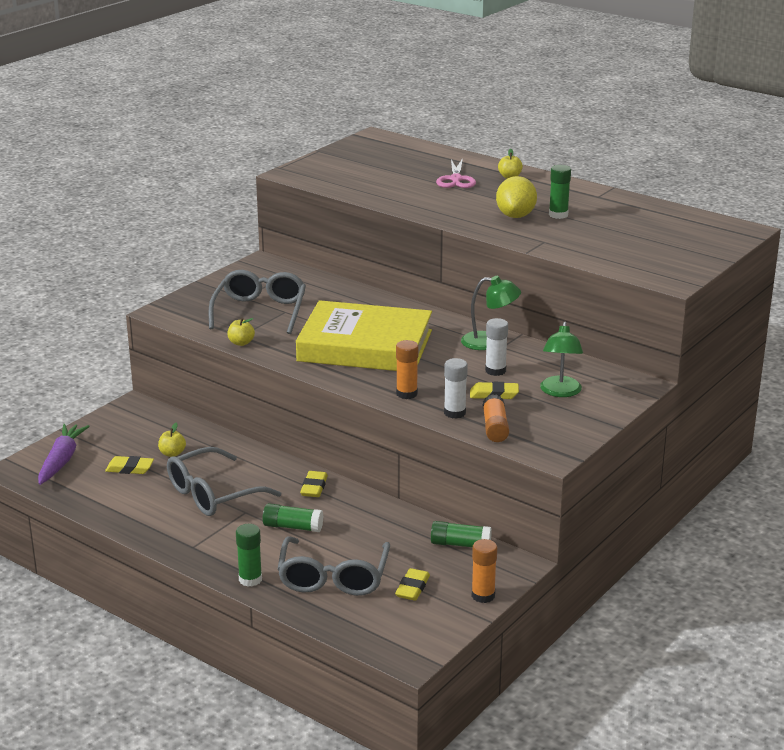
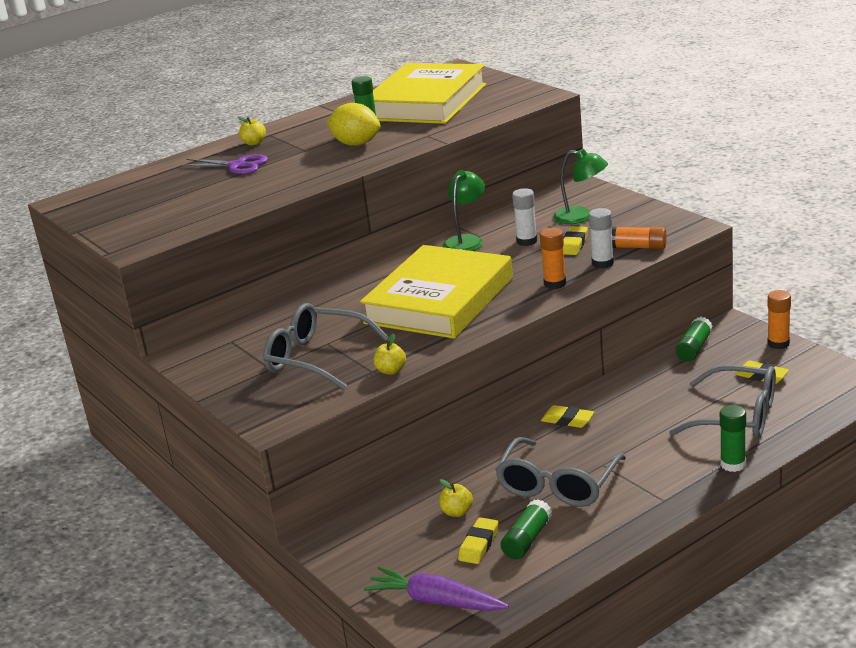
camera: 70 degrees left, 0 degrees up
(213, 494) = (558, 484): grey glasses -> grey glasses turned 45 degrees clockwise
(293, 527) = (640, 436): green glue stick -> green glue stick (527, 539)
(456, 179) = (237, 166): pink scissors -> purple scissors
(635, 230) = (426, 102): none -> yellow book

